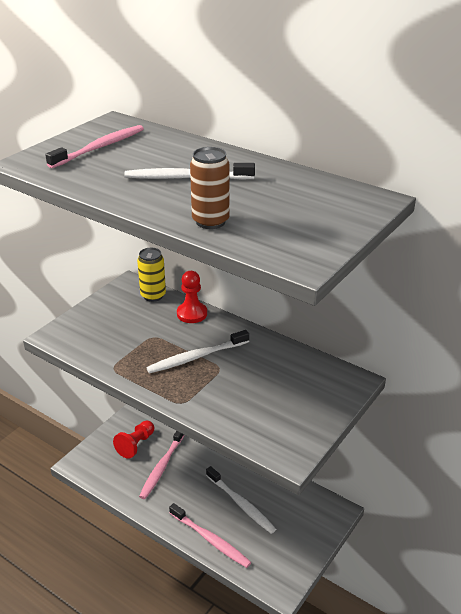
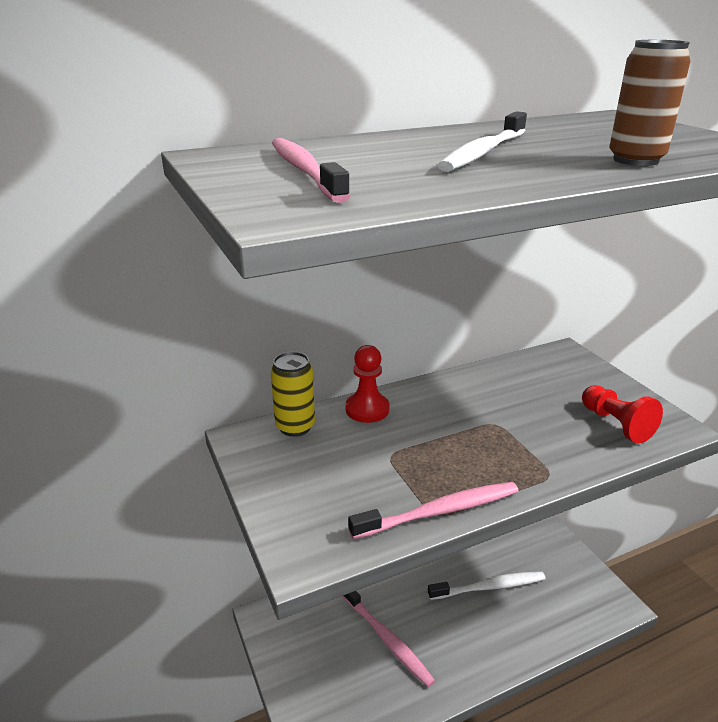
camera: 60 degrees left, 5 degrees down
(136, 445) = (329, 653): red pawn -> red pawn (616, 424)
(196, 357) = (462, 434): white toothbrush -> none
(211, 540) = (530, 639): pink toothbrush -> pink toothbrush (440, 511)

